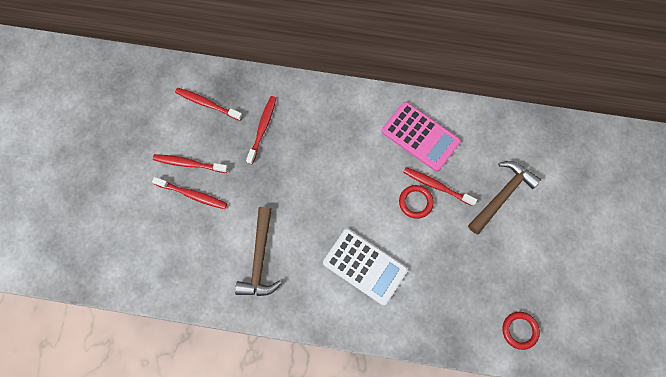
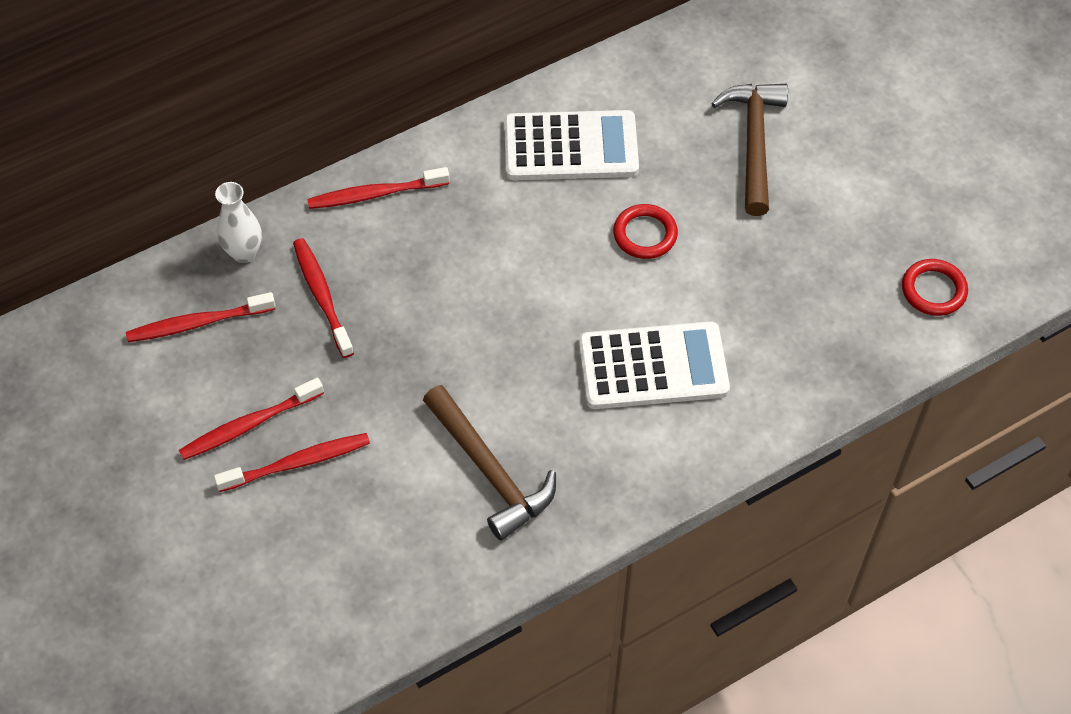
camera: 40 degrees left, 15 degrees down
(250, 86) = (244, 253): none -> white vase
(420, 136) = (570, 147): pink calculator -> white calculator
(436, 186) = (654, 193): red toothbrush -> red toothbrush (375, 194)

